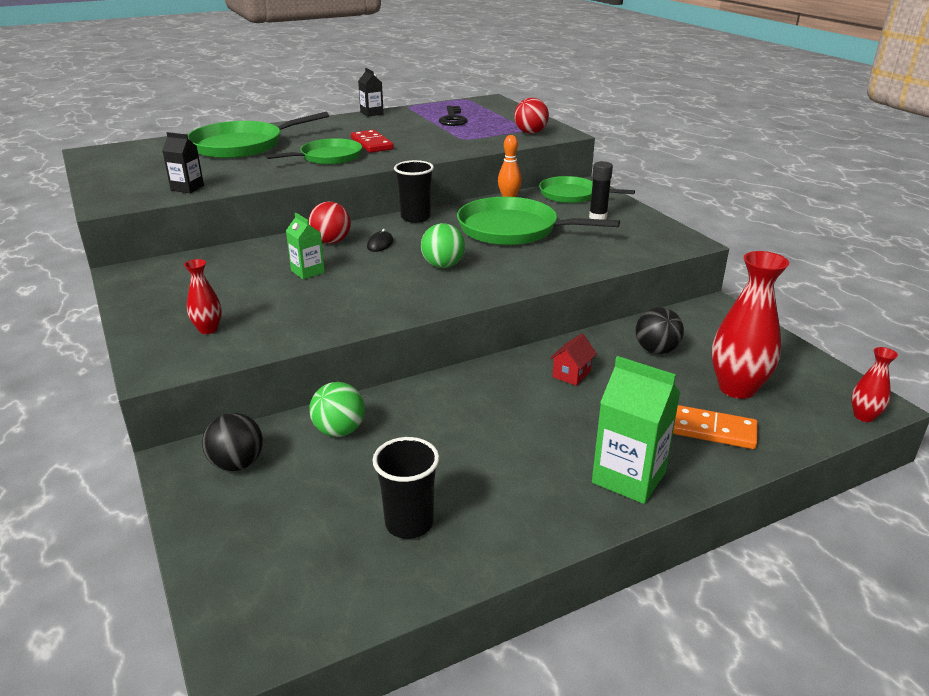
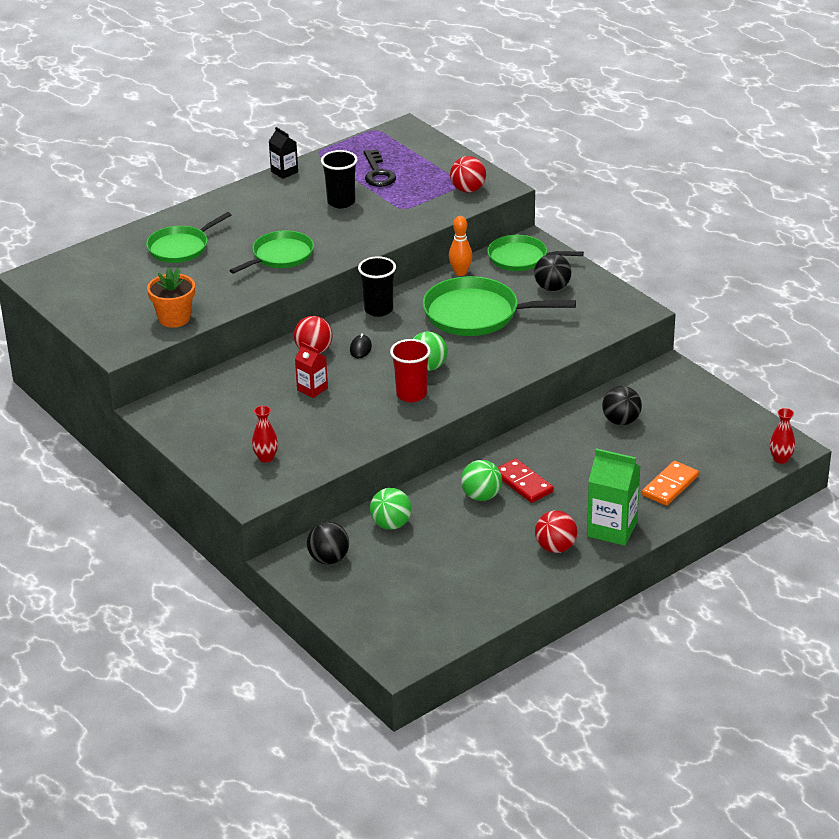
camera: 10 degrees left, 5 degrees up
(187, 188) = (174, 318): black carton -> orange flower pot
(242, 146) = (181, 247): green pan -> green pan, size x0.65
(308, 271) = (312, 389): green carton -> red carton
(372, 144) = (313, 229): red domino -> red domino (523, 483)
(409, 523) = (470, 580): black cup -> black cup (341, 202)
(412, 287) = (411, 394): none -> red cup
(466, 411) = (481, 496): none -> green ball
(544, 492) = (555, 547): none -> red ball
(571, 374) = (555, 453): red house -> none
(598, 217) = (552, 288): black glue stick -> black ball
(713, 430) = (670, 486): orange domino -> orange domino turned 60 degrees counterclockwise
(737, 388) = (687, 448): red vase -> none

